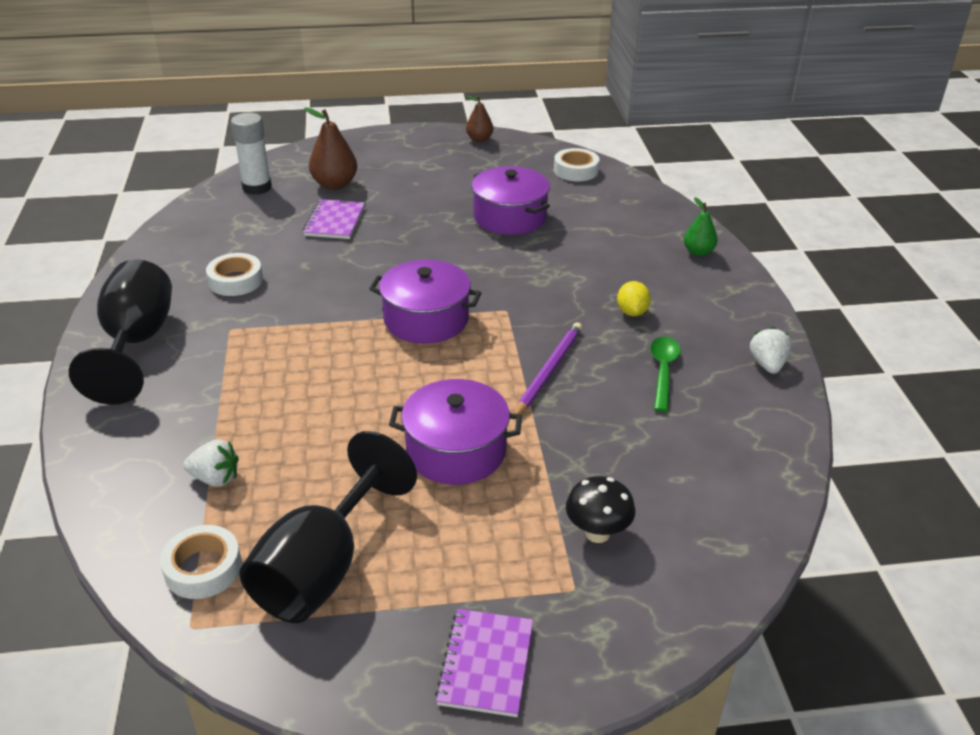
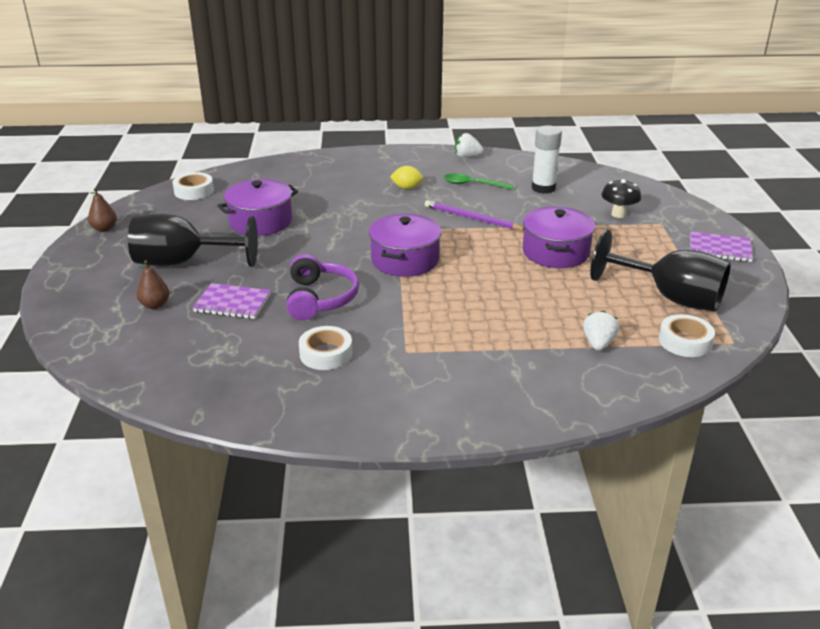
camera: 85 degrees left, 5 degrees down
(136, 343) = (423, 403): black goblet -> black goblet (183, 262)
(257, 187) = (135, 353): white glue stick -> white glue stick (543, 188)
(335, 184) = (155, 305): brown pear -> brown pear, size x0.62
(340, 269) = (320, 298): none -> purple headphones
(698, 252) = (337, 161): green pear -> none

